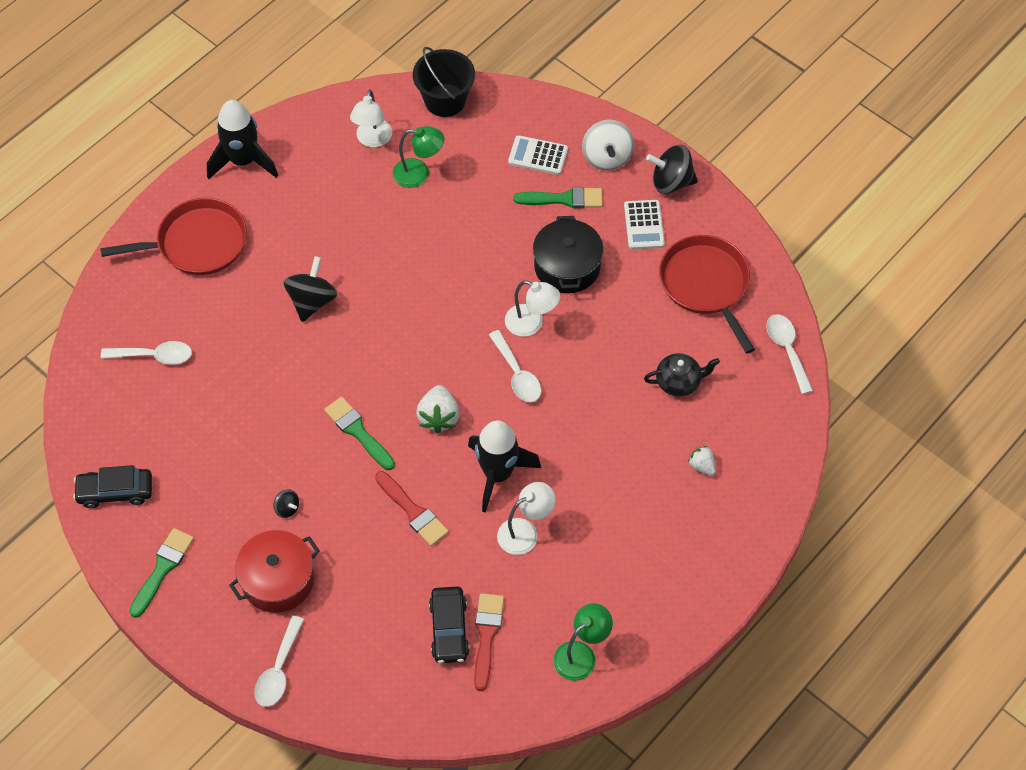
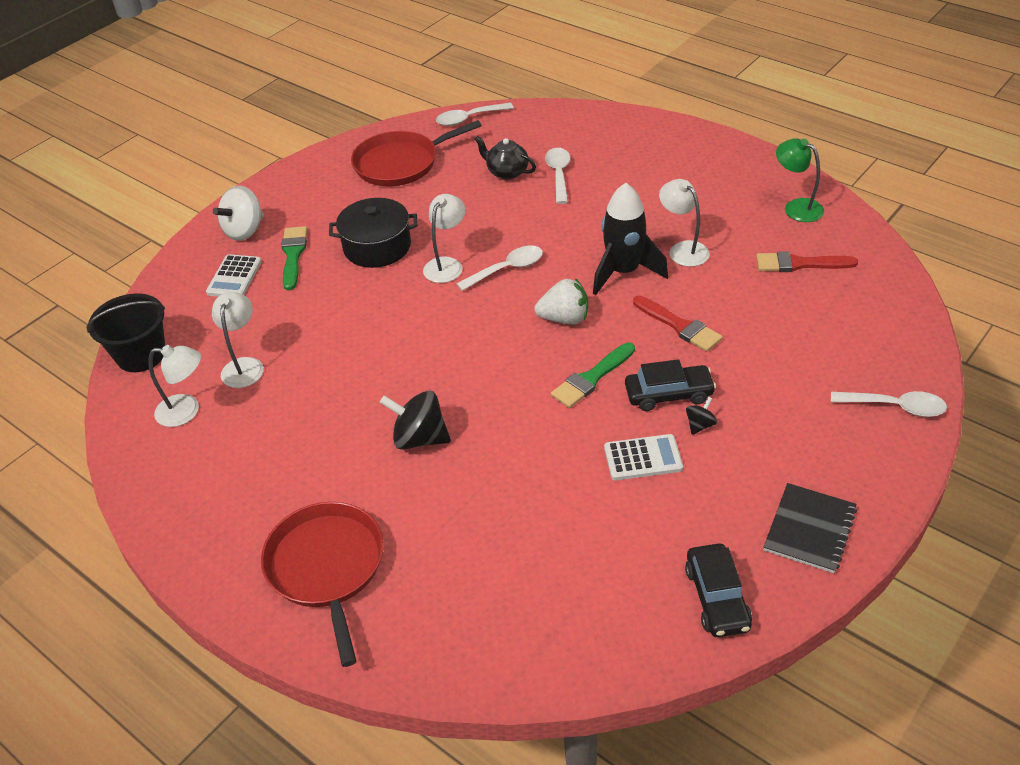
camera: 90 degrees left, 15 degrees down
(154, 356) = (507, 588): white spoon -> white spoon (558, 174)
(162, 568) = (809, 529): green brush -> black notebook
(243, 161) = (197, 536): black rocket -> none
(278, 579) = (790, 421): red pot -> none
(413, 511) = (679, 326): red brush -> red brush turned 90 degrees clockwise
(419, 174) = (244, 366): green lamp -> white lamp
(449, 629) = (801, 288): black car -> black car (669, 394)
(607, 157) = (244, 231): white spinning top -> white spinning top turned 135 degrees clockwise
(644, 225) = (330, 202): white calculator -> white calculator (643, 458)
(671, 182) = (281, 190): black spinning top -> none
(679, 382) = (507, 172): black teapot -> black teapot turned 45 degrees counterclockwise
(702, 466) = (591, 155): white strawberry -> none

